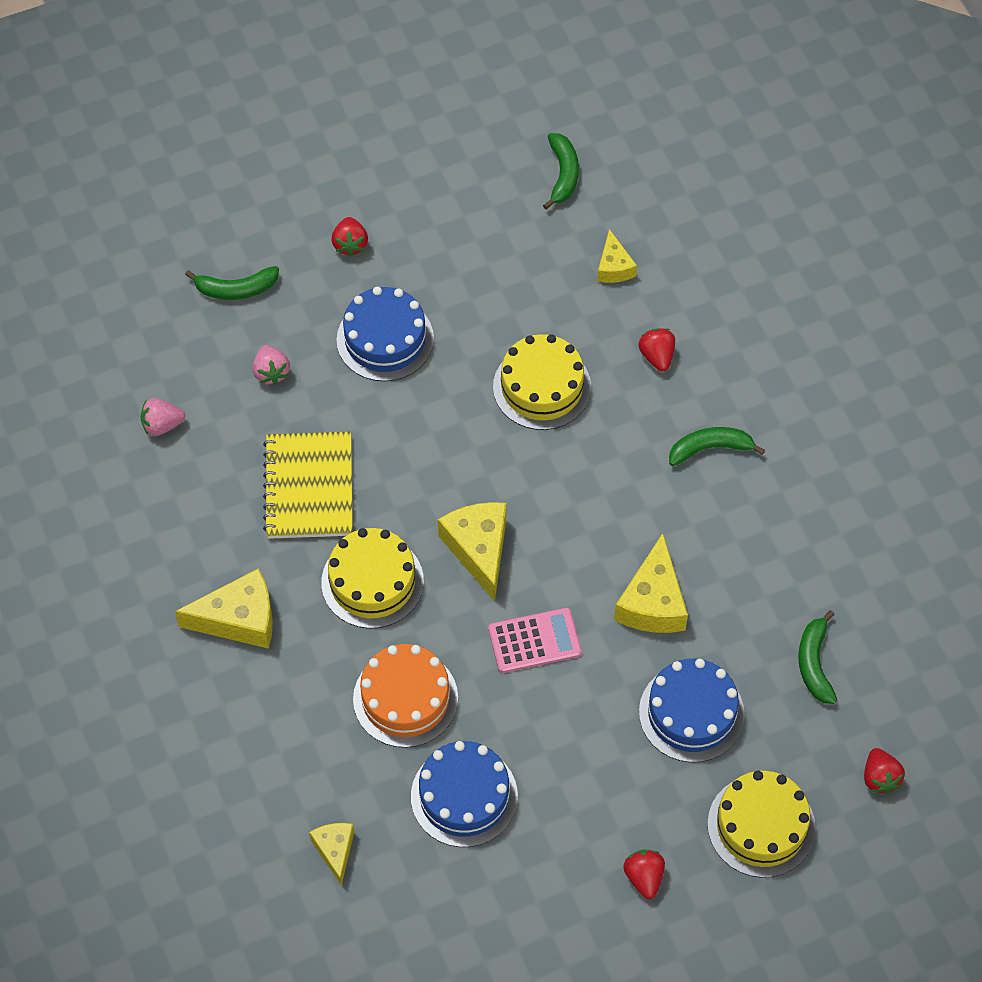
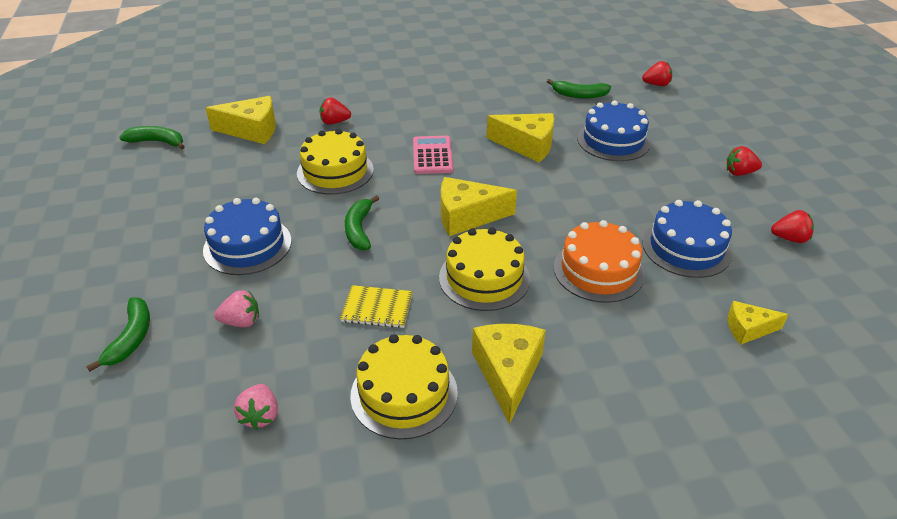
camera: 80 degrees left, 20 degrees down
(309, 487) = (377, 308): yellow notebook -> yellow notebook, size x0.59
(350, 244) = (137, 256): red strawberry -> red strawberry (789, 238)
(534, 641) = (552, 198): pink calculator -> pink calculator (432, 155)
(614, 267) = (252, 130): yellow cheese -> yellow cheese, size x1.69
(710, 448) = (415, 111): green banana -> green banana (359, 229)
(761, 826) = (693, 125): yellow cake -> yellow cake (404, 393)

